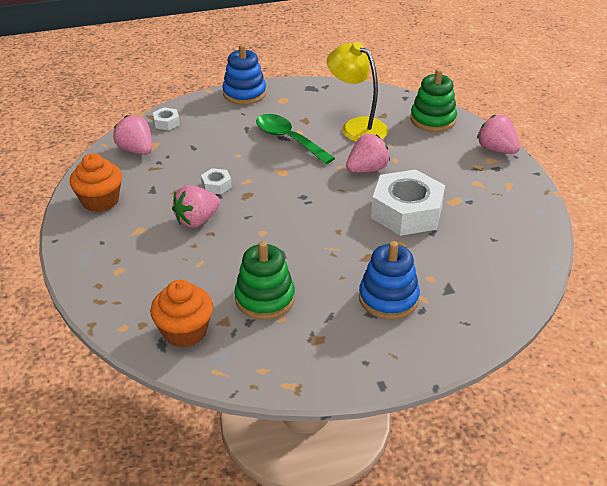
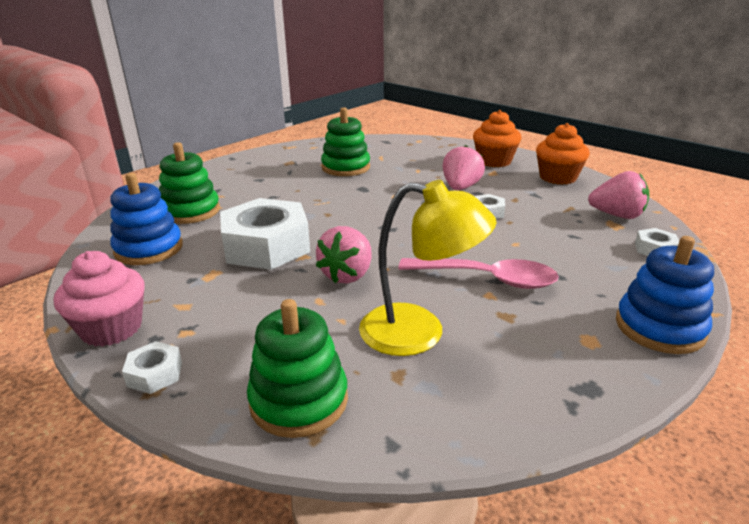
camera: 150 degrees right, 10 degrees down
(185, 331) = (379, 146): orange cupcake -> orange cupcake (494, 161)
(288, 139) = (488, 279): green spoon -> pink spoon
(388, 298) = (249, 188): blue stacking toy -> blue stacking toy (149, 249)
(457, 280) = (190, 211): none -> green stacking toy
(496, 150) = (155, 374): pink strawberry -> white nut
(521, 181) = (111, 328): none -> pink cupcake

